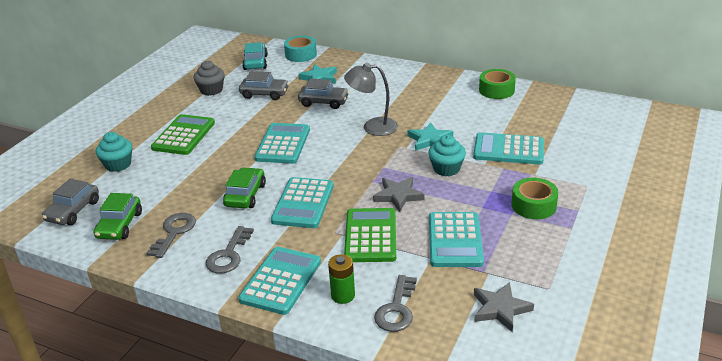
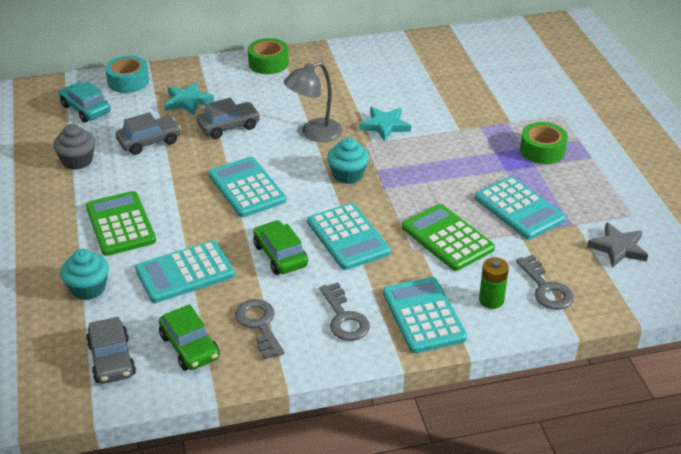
camera: 40 degrees left, 5 degrees up
(398, 196) = (424, 191): grey star -> none
(446, 169) = (433, 147): turquoise cupcake -> turquoise cupcake (348, 175)
(496, 90) = (383, 52): green tape -> green tape (268, 63)
(508, 150) = (464, 107): turquoise calculator -> turquoise calculator (185, 273)

